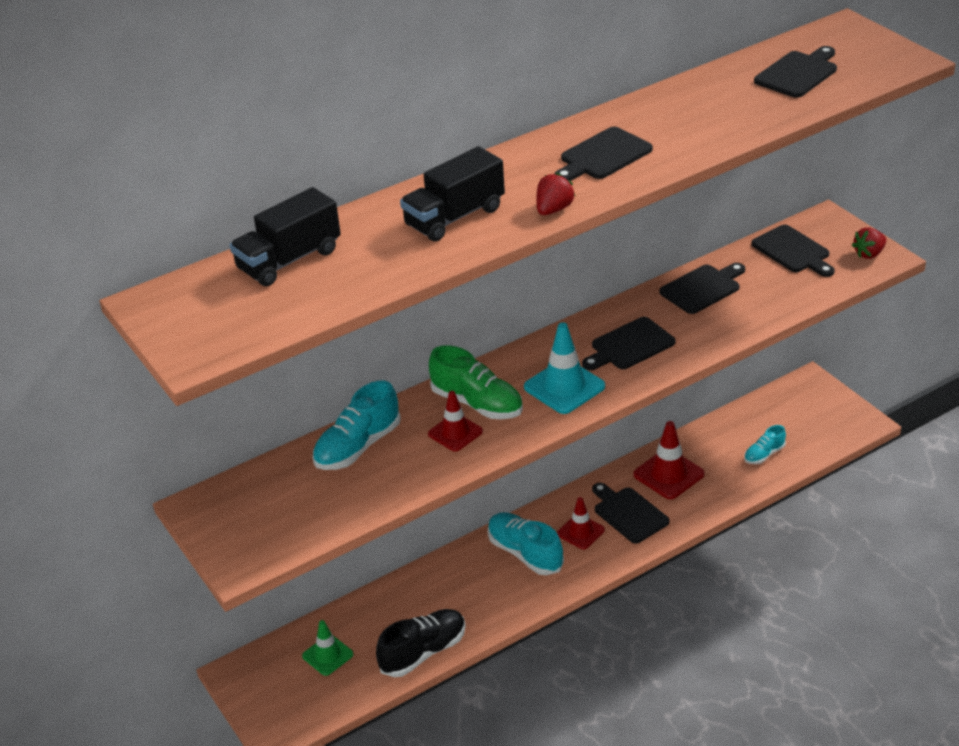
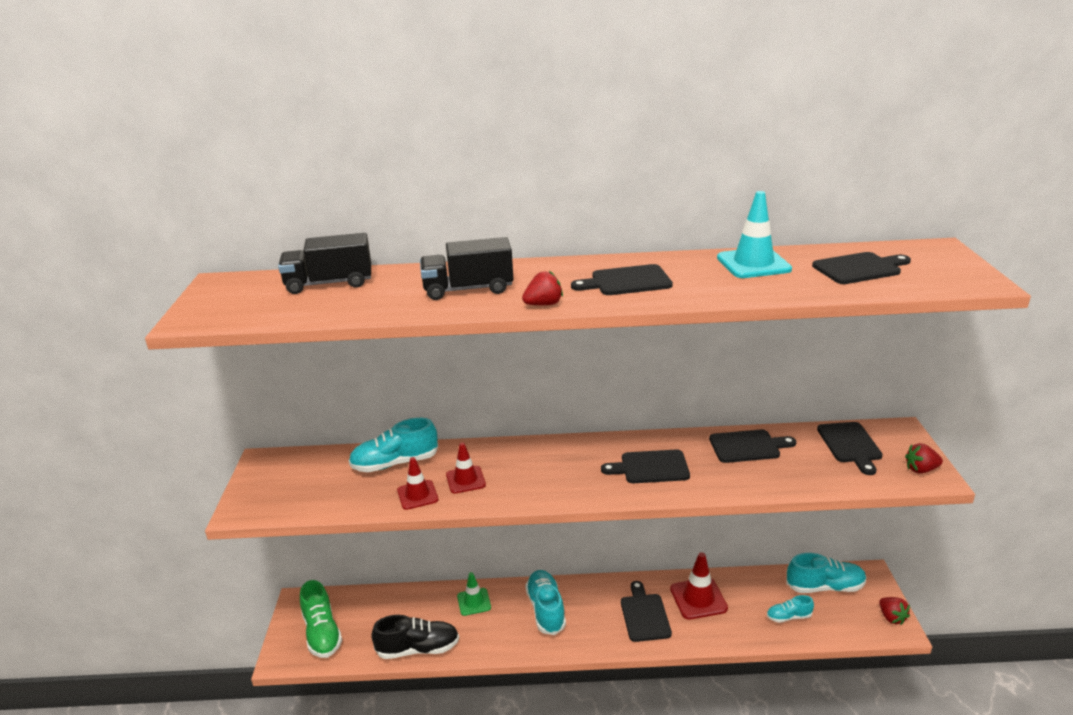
camera: 30 degrees right, 10 degrees down
(327, 655) = (359, 619): green traffic cone -> green traffic cone (474, 602)
(477, 404) = (501, 466): green shoe -> green shoe (322, 633)
(564, 387) = (573, 478): turquoise traffic cone -> turquoise traffic cone (753, 264)
(580, 532) = (598, 612): red traffic cone -> red traffic cone (417, 495)
(778, 411) = (825, 587): none -> turquoise shoe
(853, 415) = (891, 617): none -> red strawberry

